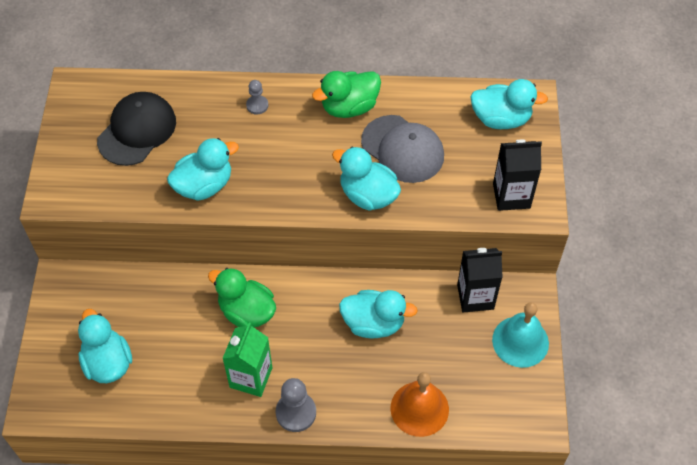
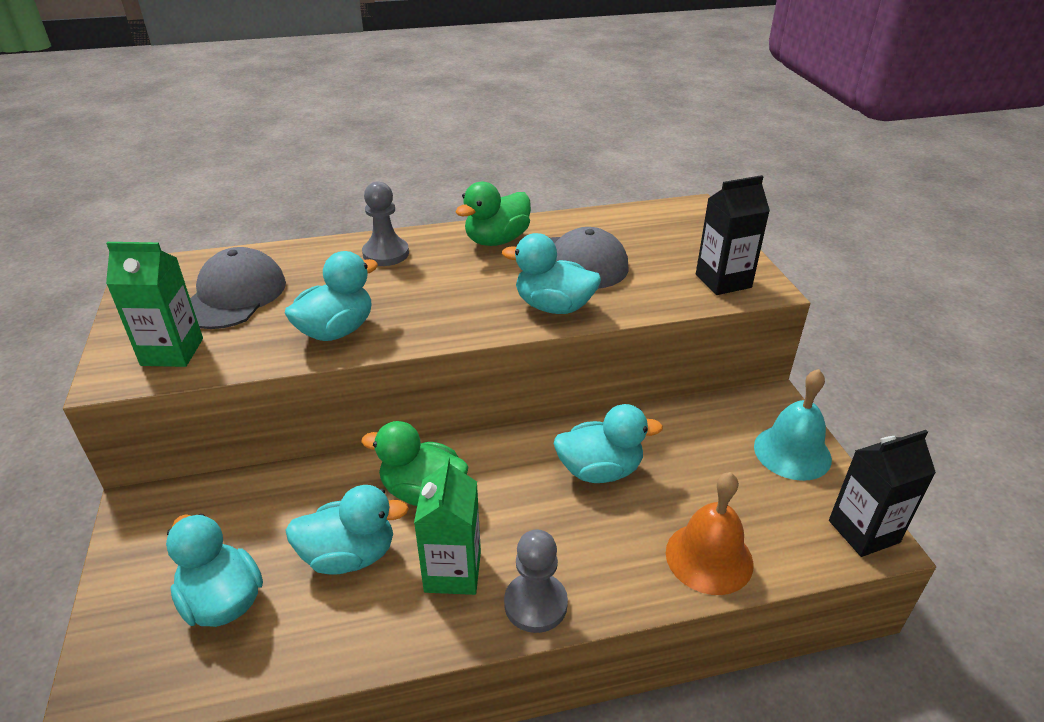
camera: 15 degrees left, 20 degrees down
(90, 182) = (172, 352): none -> green carton
(137, 131) = (234, 295): black cap -> grey cap
(257, 105) = (386, 254): grey pawn -> grey pawn, size x1.69
(475, 297) = (711, 418): black carton -> black carton (863, 531)
(501, 119) = (671, 226): turquoise duck -> turquoise duck (349, 555)

